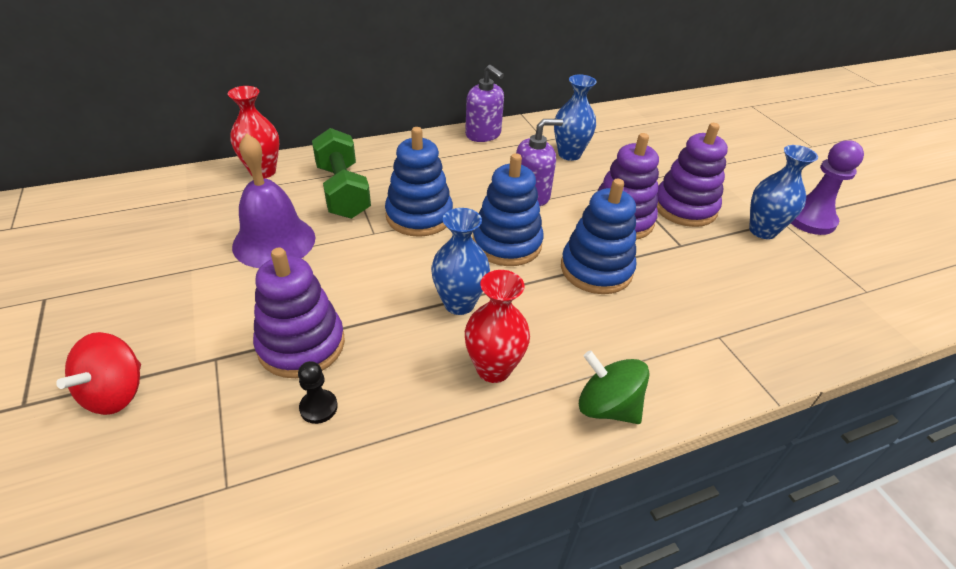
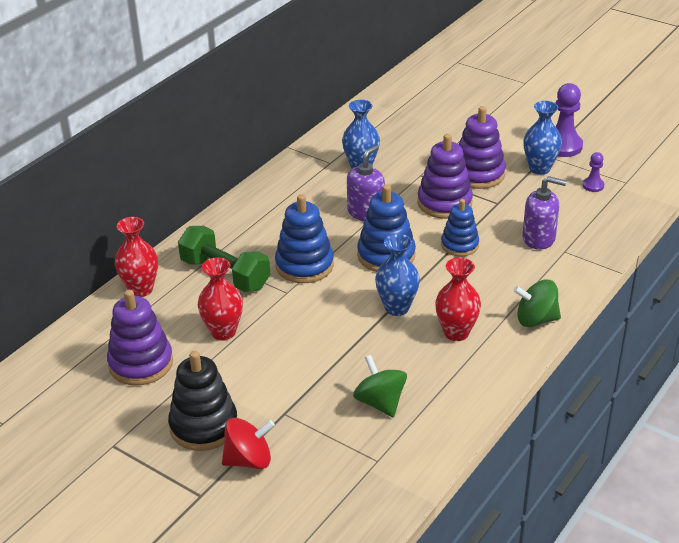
camera: 30 degrees left, 5 degrees down
(115, 393) = (249, 460): red spinning top -> red spinning top turned 90 degrees counterclockwise
(133, 326) = (204, 426): none -> black stacking toy
(274, 241) = (223, 332): purple bell -> red vase
(301, 345) = (328, 379): purple stacking toy -> purple stacking toy (141, 363)
(318, 407) = (380, 402): black pawn -> green spinning top
(483, 134) = (278, 179): purple soap dispenser -> purple soap dispenser (539, 238)
(596, 269) = (459, 245): blue stacking toy -> blue stacking toy, size x0.66
(817, 276) = (593, 186): none -> purple pawn

